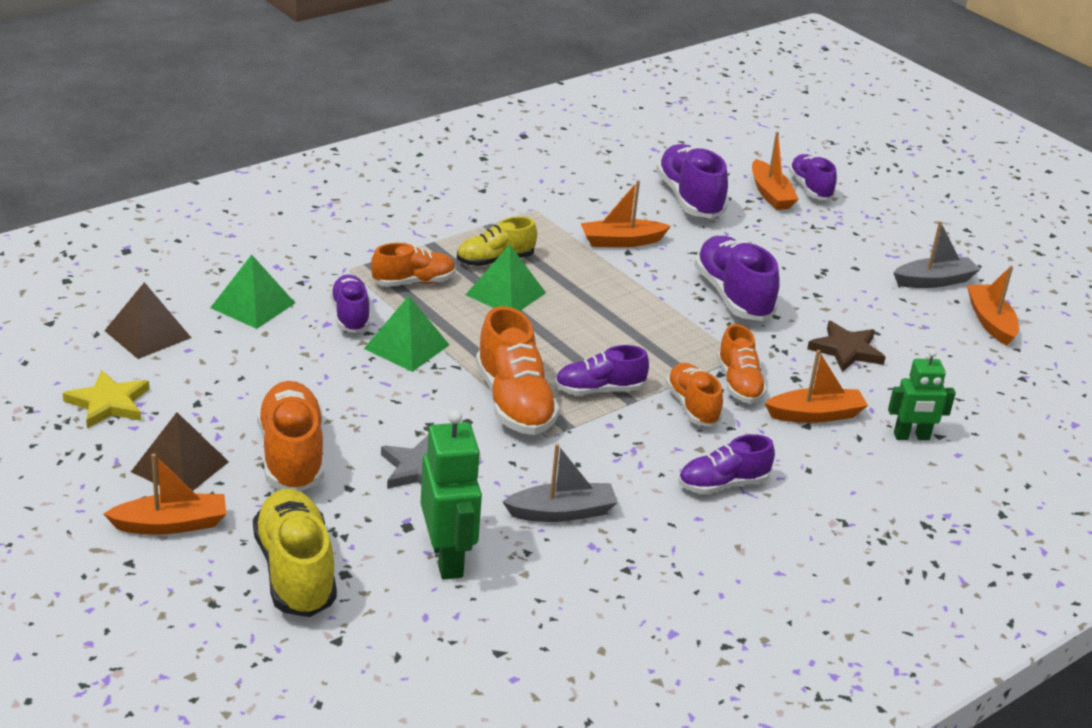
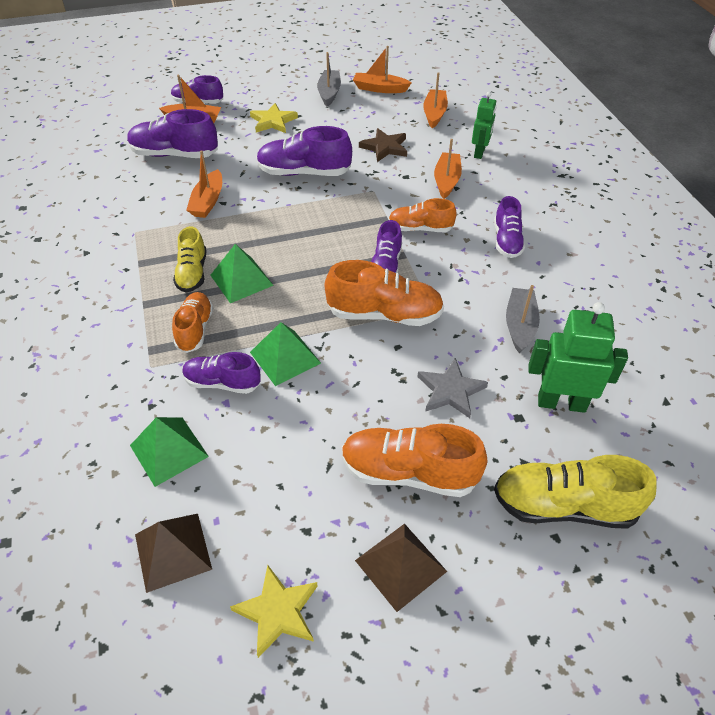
camera: 65 degrees left, 15 degrees up
(171, 524) = (484, 590): orange boat -> orange boat (434, 113)
(739, 384) = (403, 201): orange shoe -> none
(822, 251) = (273, 121): none -> yellow star

